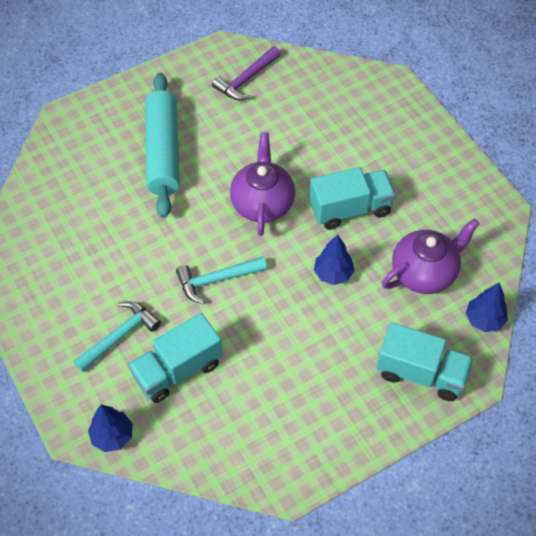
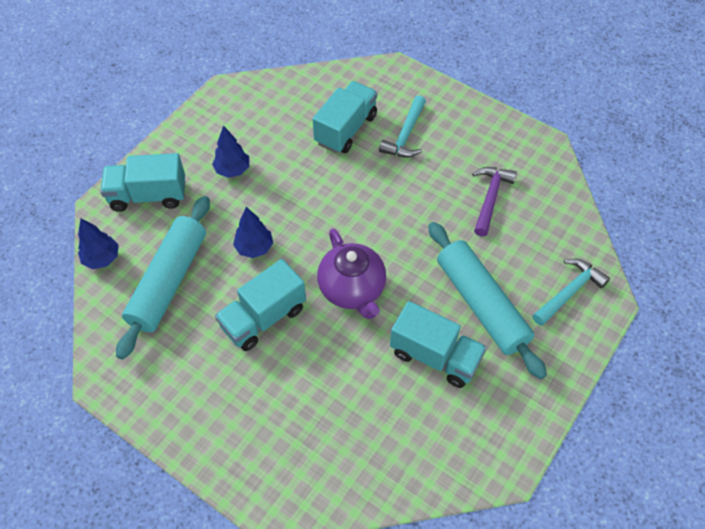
camera: 155 degrees right, 0 degrees up
(112, 436) = (366, 75): blue tree -> blue tree (233, 170)
(216, 280) = (355, 204): turquoise hammer -> turquoise hammer (569, 291)
(226, 130) = (435, 356): none -> turquoise truck
(246, 80) = (451, 433): purple hammer -> purple hammer (490, 198)
(424, 272) = (169, 281): purple teapot -> turquoise rolling pin

